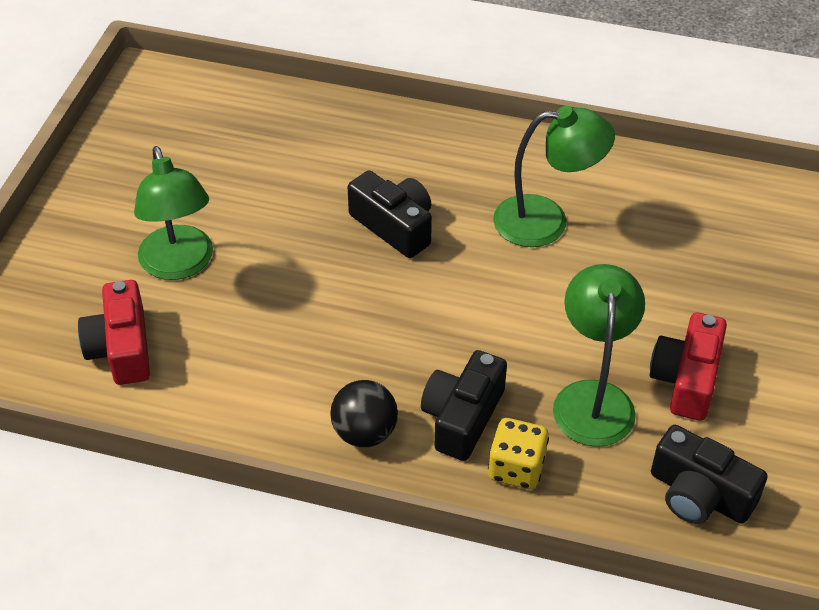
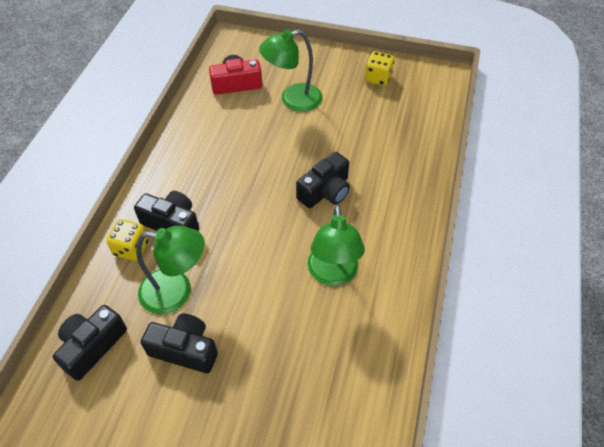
camera: 90 degrees right, 5 degrees up
(140, 154) = (378, 78): none -> yellow dice
(364, 433) = (168, 179): black ball -> none
(686, 379) = (185, 349): red camera -> black camera

